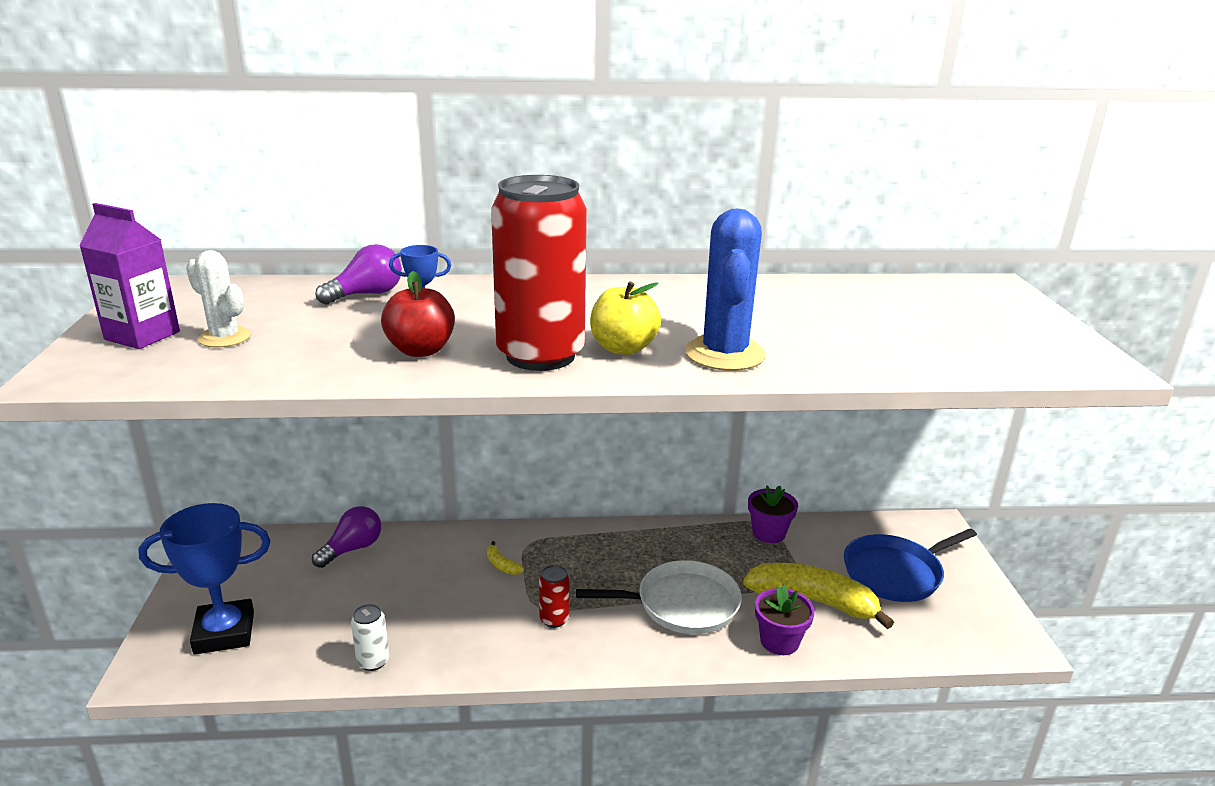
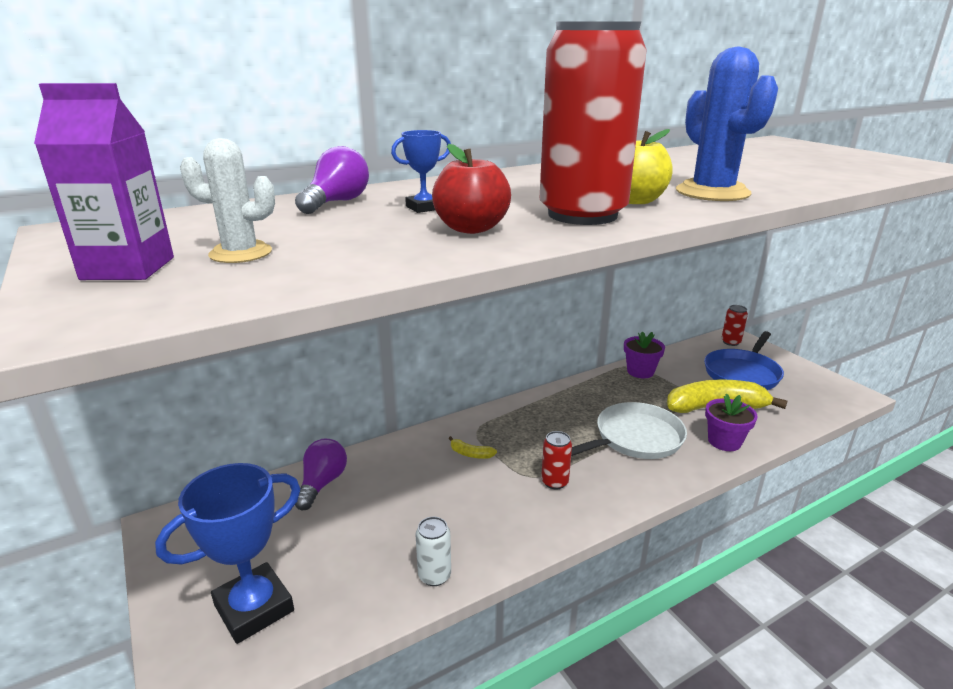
camera: 25 degrees left, 0 degrees up
(926, 530) = (730, 342): none -> red can

